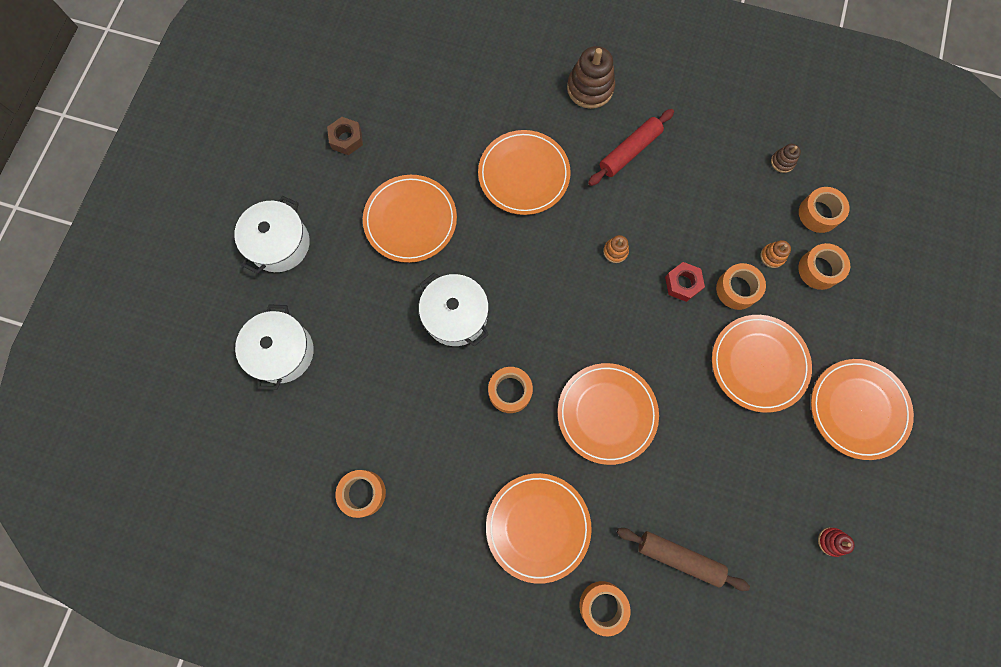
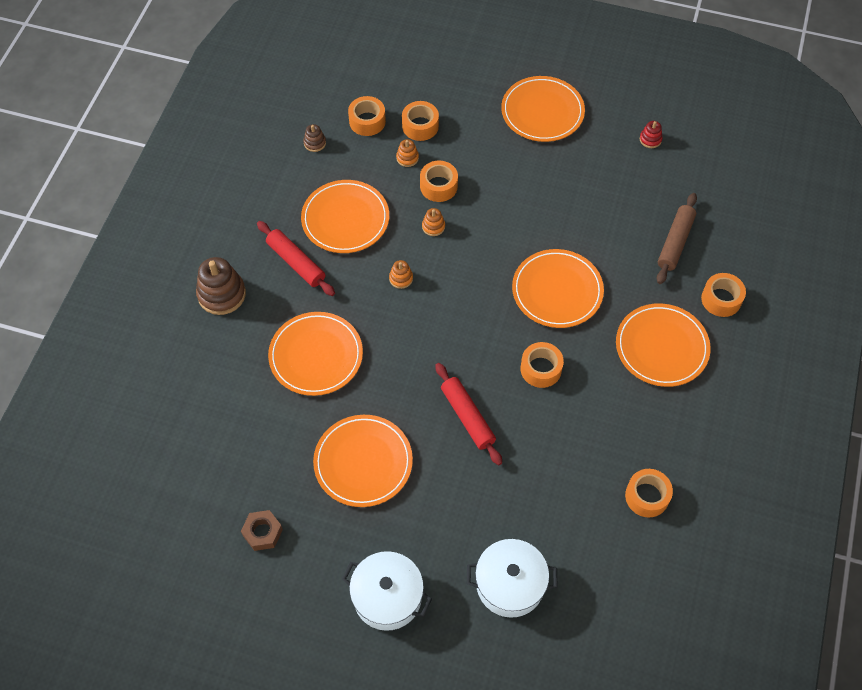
camera: 90 degrees left, 15 degrees down
(456, 316) = (467, 417): white pot -> red rolling pin
(682, 284) = (433, 226): red nut -> orange stacking toy
(759, 364) = (506, 175): orange plate -> orange plate (345, 219)

